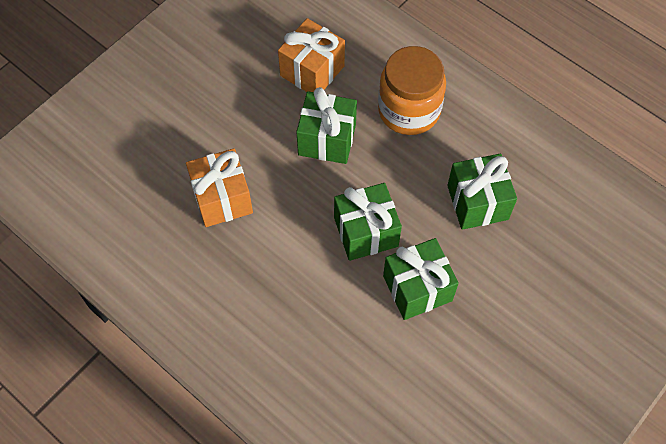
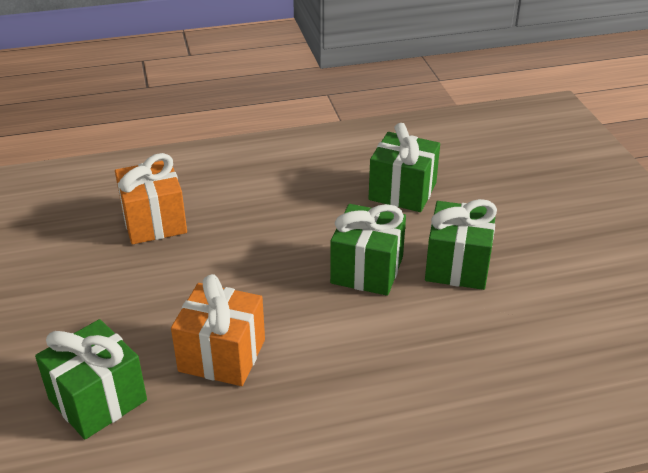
camera: 55 degrees left, 25 degrees down
(327, 139) = (240, 248): green gift -> green gift (98, 400)
(409, 110) = (268, 186): orange jar -> none

